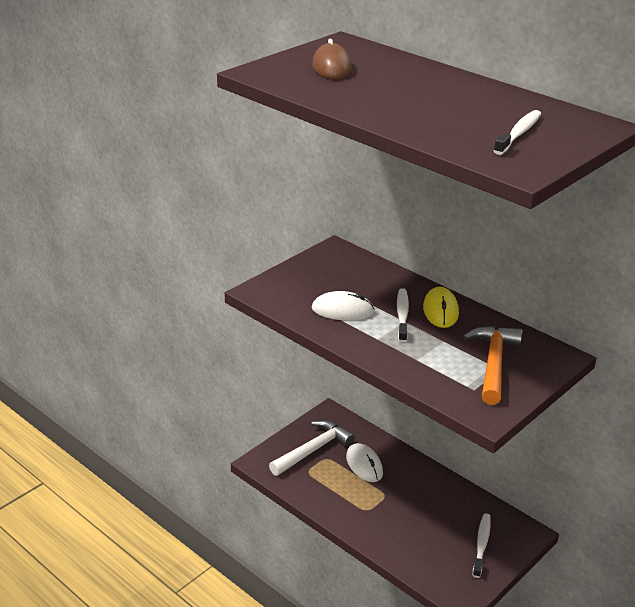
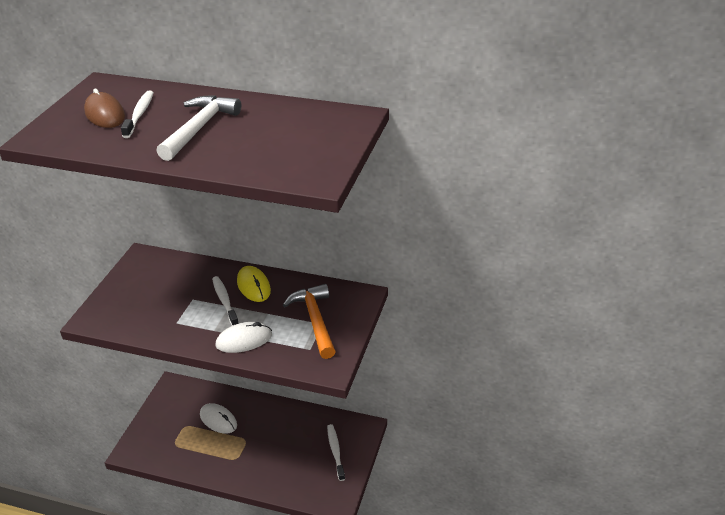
camera: 25 degrees left, 5 degrees up
(313, 450) = (171, 423): white hammer -> white hammer (199, 128)
(342, 310) = (173, 313): white mouse -> white mouse (244, 340)
(518, 134) = (297, 143): white toothbrush -> white toothbrush (139, 115)

